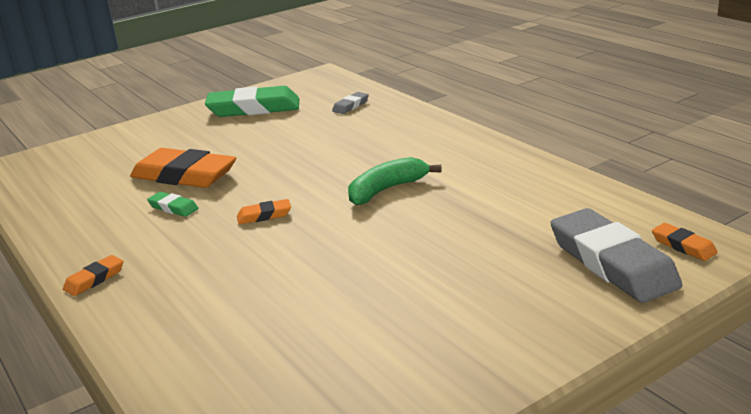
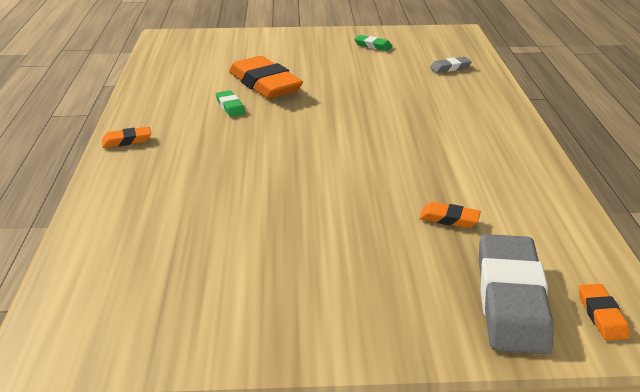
camera: 30 degrees right, 5 degrees up
(254, 108) = (373, 46): green eraser -> green eraser, size x0.45
(264, 215) = (282, 137): orange eraser -> orange eraser (449, 219)
(386, 190) = (395, 151): green banana -> none

